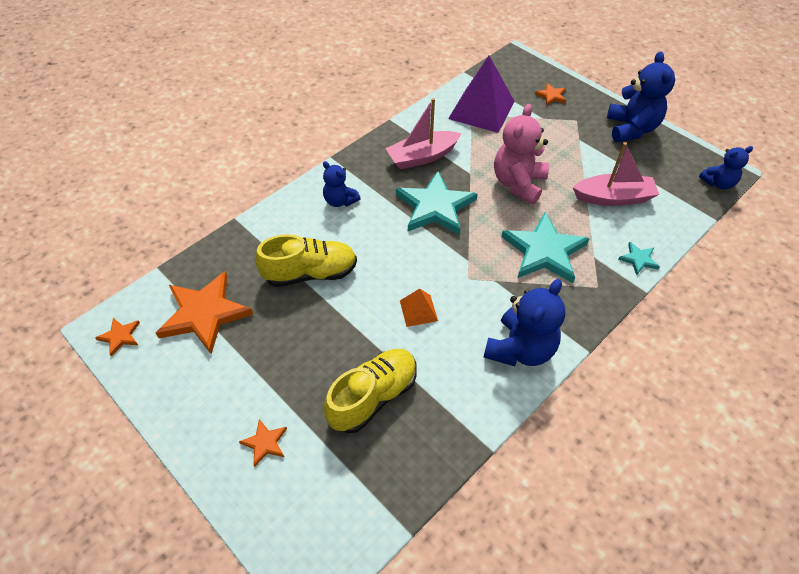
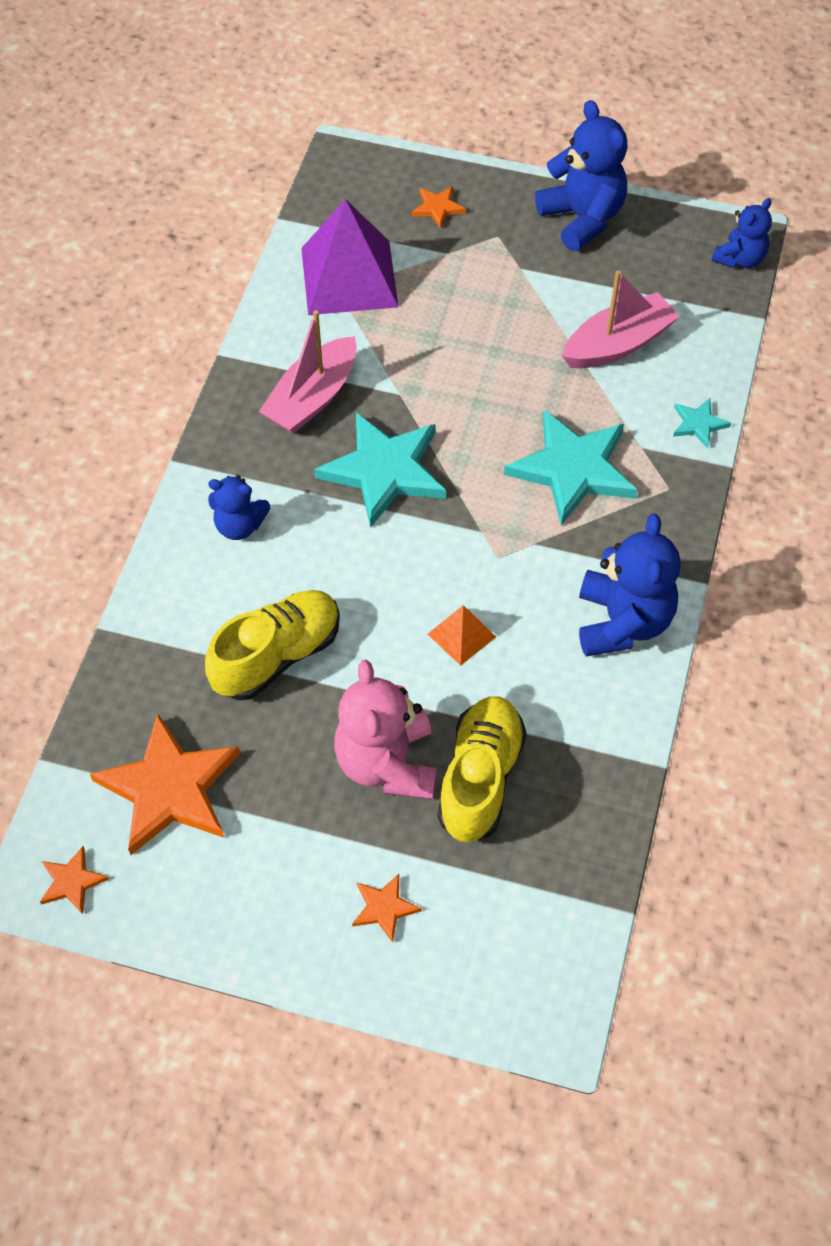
camera: 30 degrees left, 5 degrees up
(518, 183) = (477, 380): pink teddy bear -> pink teddy bear (387, 763)

